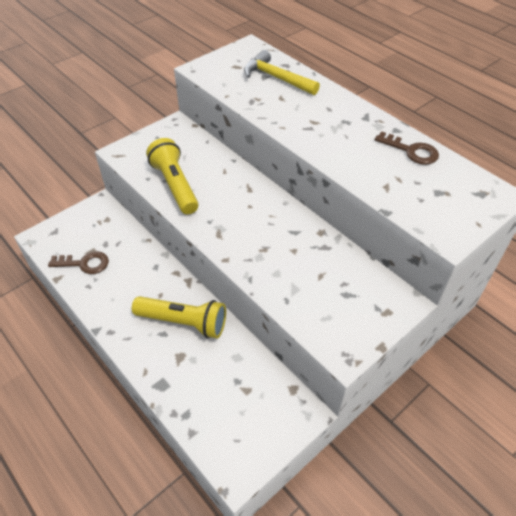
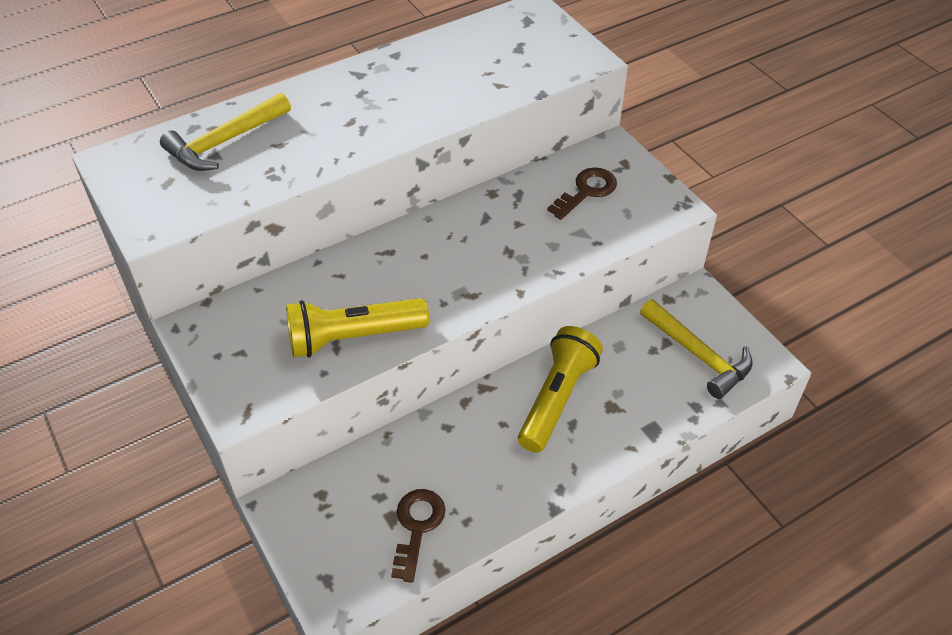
camera: 80 degrees left, 0 degrees up
(237, 414) = (698, 354): none -> yellow hammer
(411, 151) = (441, 52): brown key -> brown key (586, 191)

